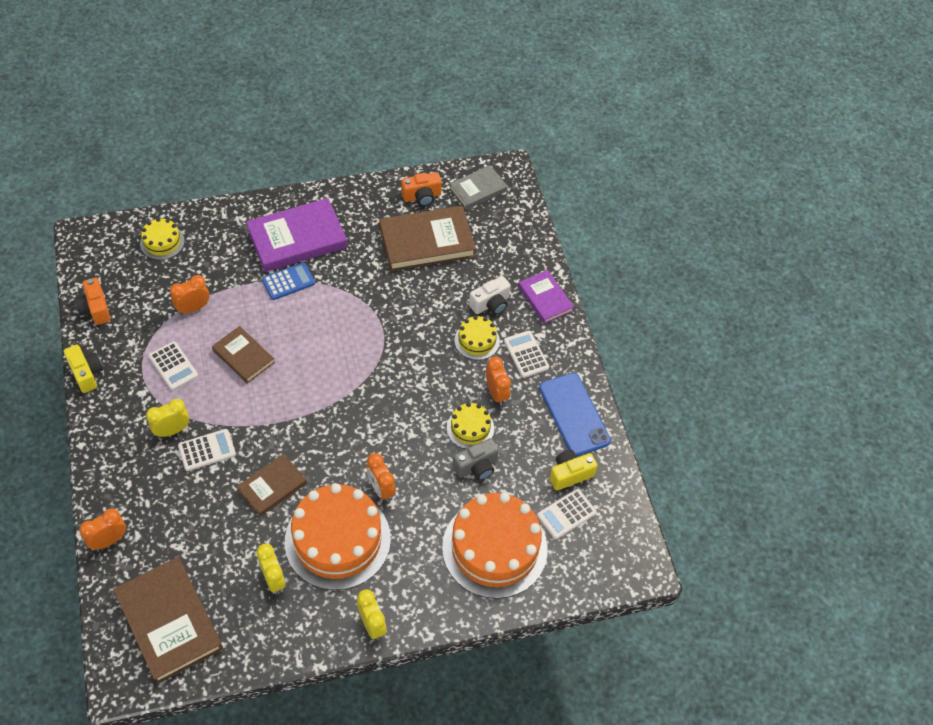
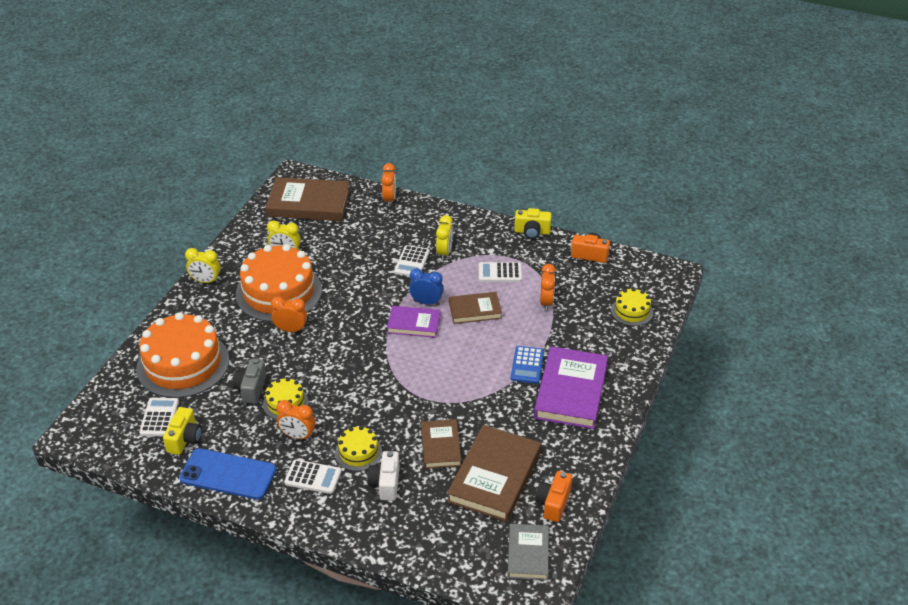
camera: 130 degrees right, 15 degrees down
(260, 401) = (426, 302): none -> blue clock
(272, 487) = (351, 280): brown book -> brown book (440, 446)
(545, 299) = (354, 527): purple book -> purple book (414, 324)

